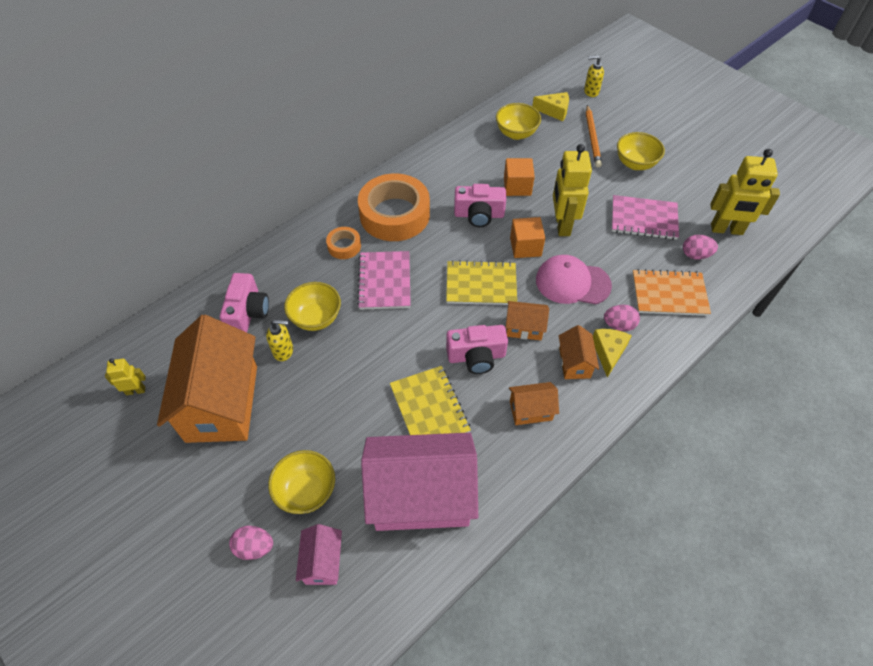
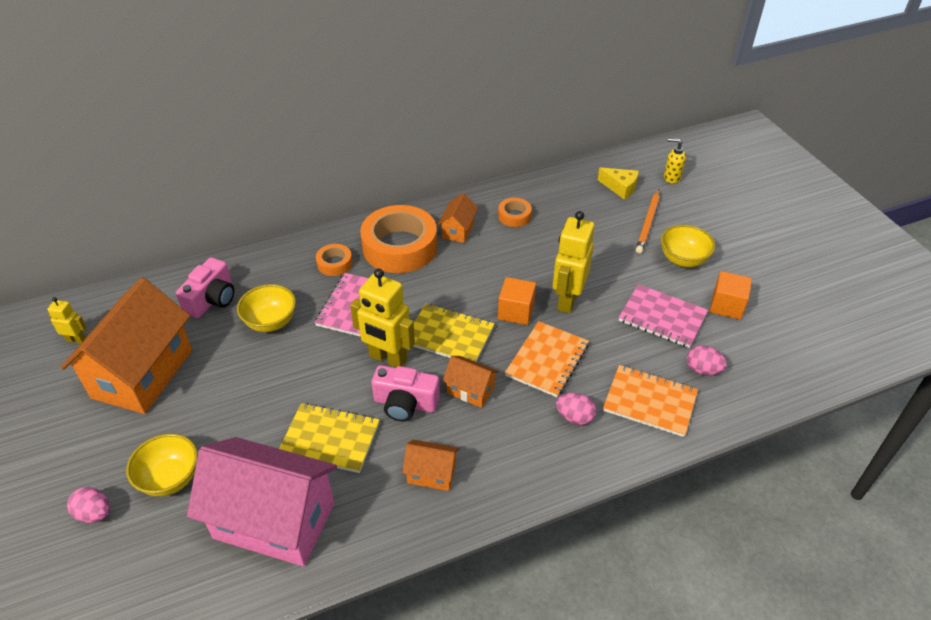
camera: 20 degrees right, 10 degrees down
(283, 351) = (224, 343): yellow soap dispenser -> none
(323, 562) = (147, 550): pink house -> none
(429, 408) = (330, 439): yellow notebook -> yellow notebook turned 75 degrees counterclockwise
(479, 159) = (514, 216): none -> orange tape
(479, 215) = (484, 268): pink camera -> none
(516, 133) = (567, 200): yellow bowl -> none
(517, 186) = (539, 251): orange cube -> orange cube (726, 306)
(572, 282) = (547, 360): pink cap -> orange notebook
(574, 363) = (505, 441): orange house -> orange house (458, 230)
(608, 352) = (548, 441): yellow cheese -> none
(726, 230) = (754, 353): yellow robot -> yellow robot (387, 358)

